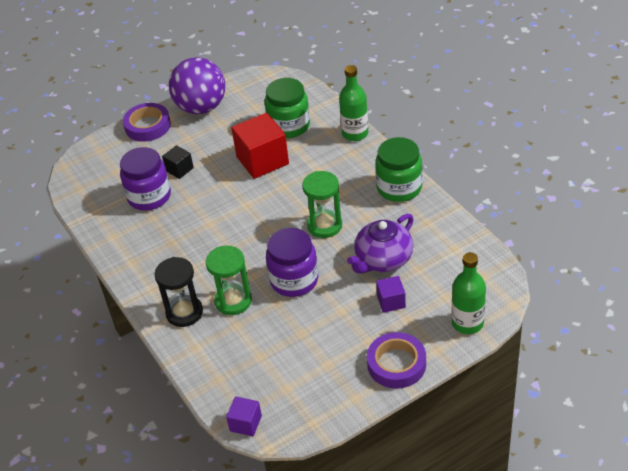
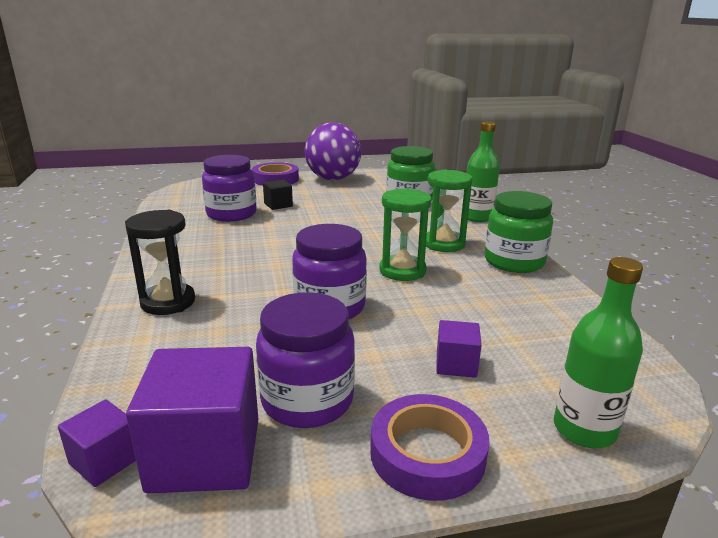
camera: 15 degrees right, 20 degrees down
(233, 301) = (236, 307): green hourglass -> green hourglass (444, 244)
(262, 160) = (365, 215): red cube -> none
(291, 403) = (205, 454): none -> purple cube
(322, 355) = (307, 400): none -> purple jar
(383, 259) = (464, 317): purple teapot -> none

